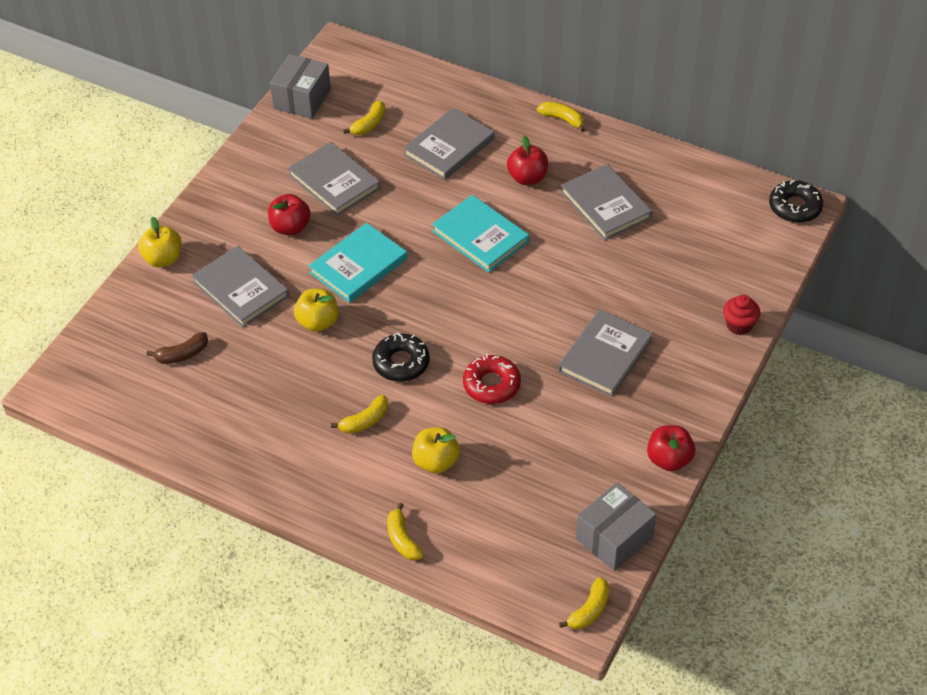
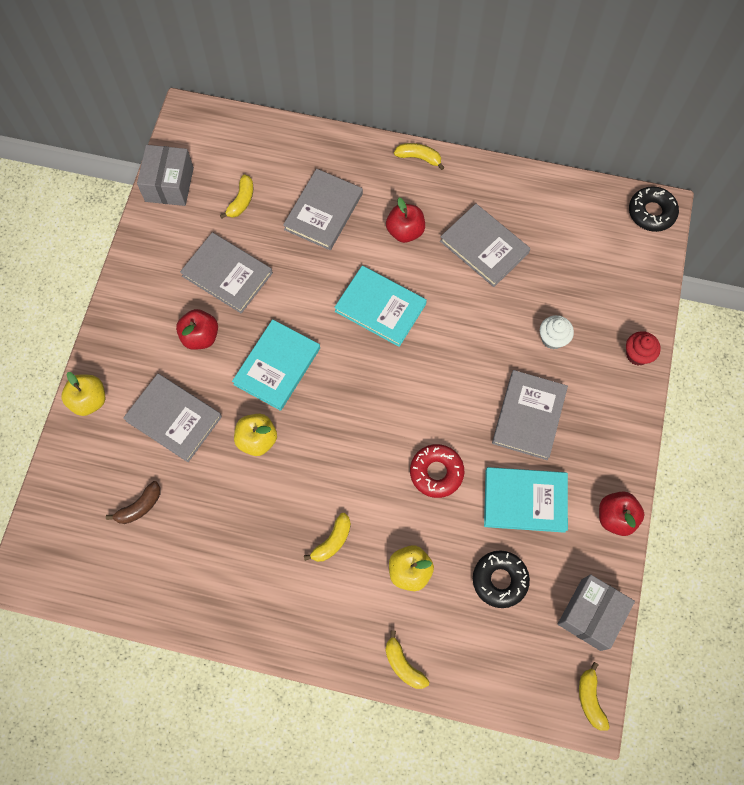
camera: 15 degrees left, 20 degrees up
(401, 363) = (347, 467): black donut -> black donut (499, 580)
(576, 426) = (525, 500): none -> turquoise book
(589, 610) = (590, 699): yellow banana -> yellow banana turned 150 degrees clockwise
(652, 295) = (552, 338): none -> white cupcake

